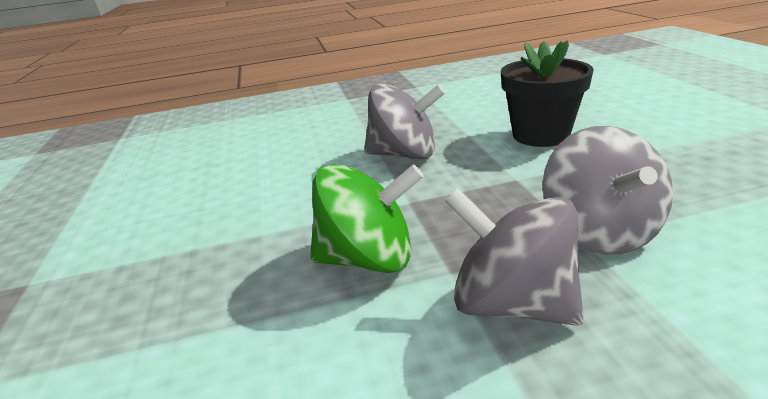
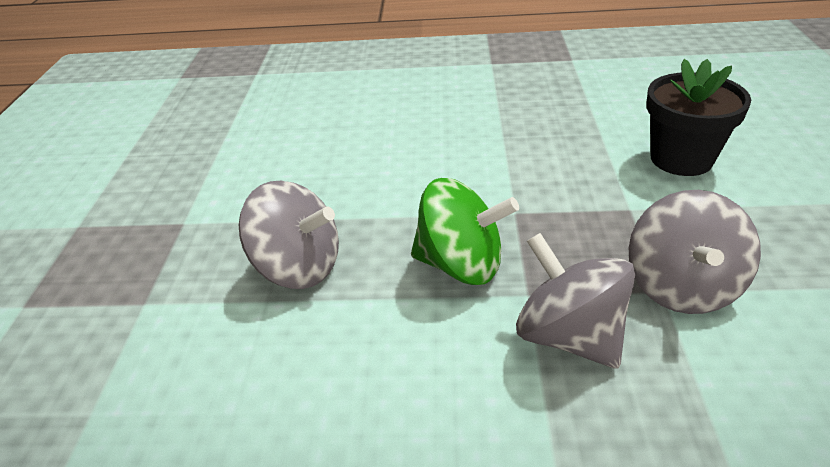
camera: 15 degrees right, 10 degrees up
(404, 154) = (529, 154): grey spinning top -> grey spinning top (298, 267)

